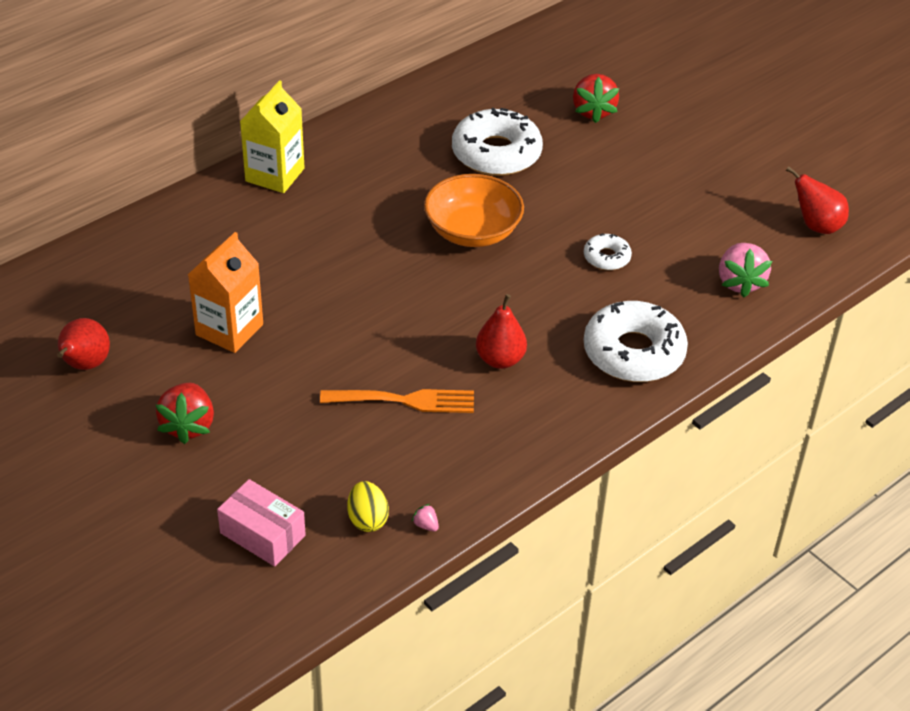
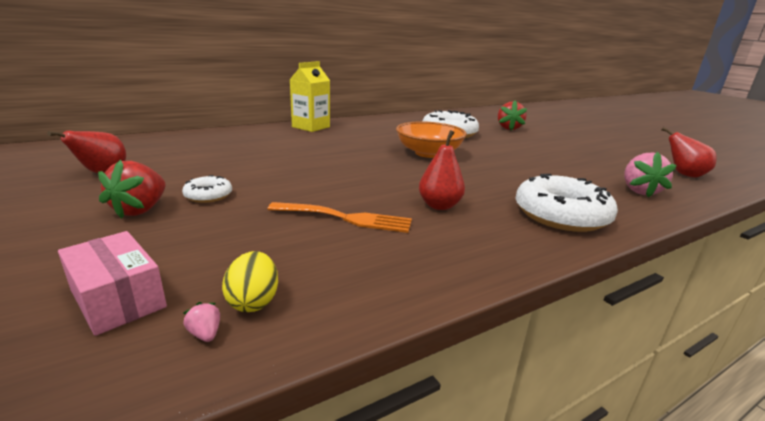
camera: 10 degrees right, 20 degrees down
(229, 329) = (229, 170): orange carton -> none
(426, 525) = (322, 317): pink strawberry -> pink strawberry (205, 334)
(606, 257) = (526, 171): white donut -> white donut (208, 195)

